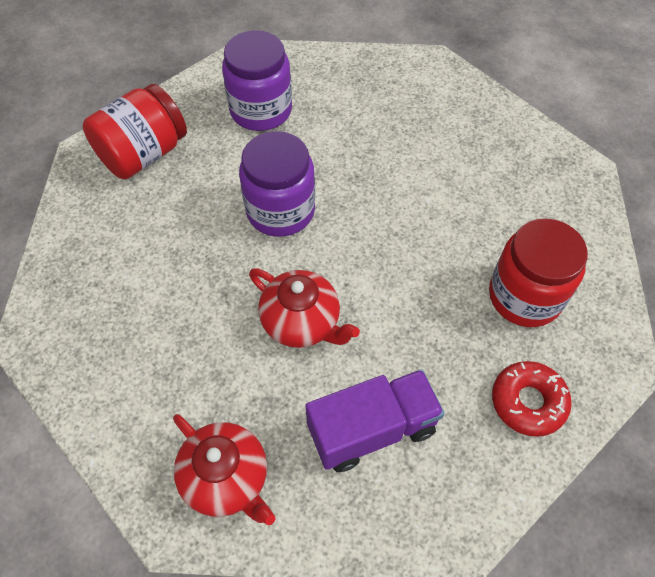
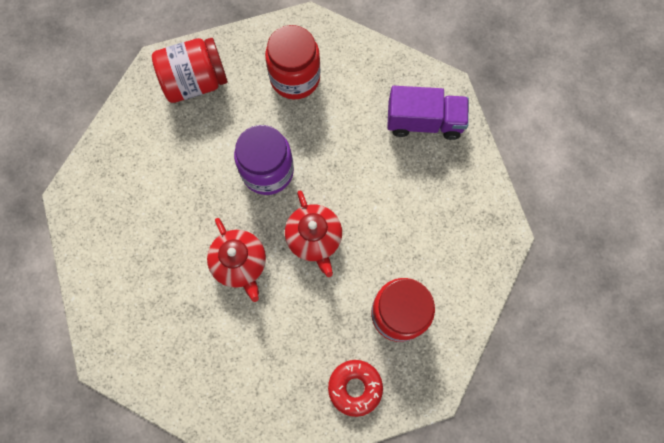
camera: 25 degrees right, 15 degrees up
(226, 478) = (145, 347): red teapot -> red teapot (314, 239)
(261, 110) = (295, 78): purple jar -> red jar
(372, 429) = (246, 358): purple truck -> purple truck (424, 122)

